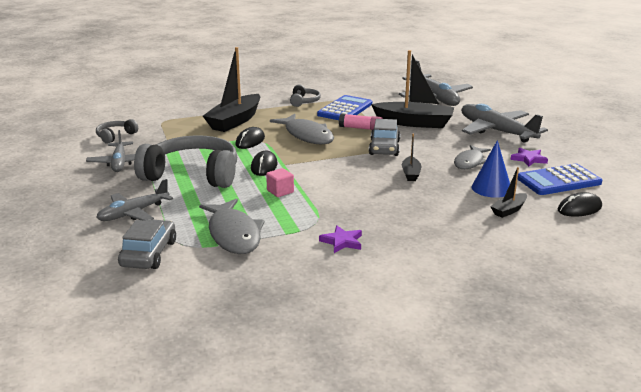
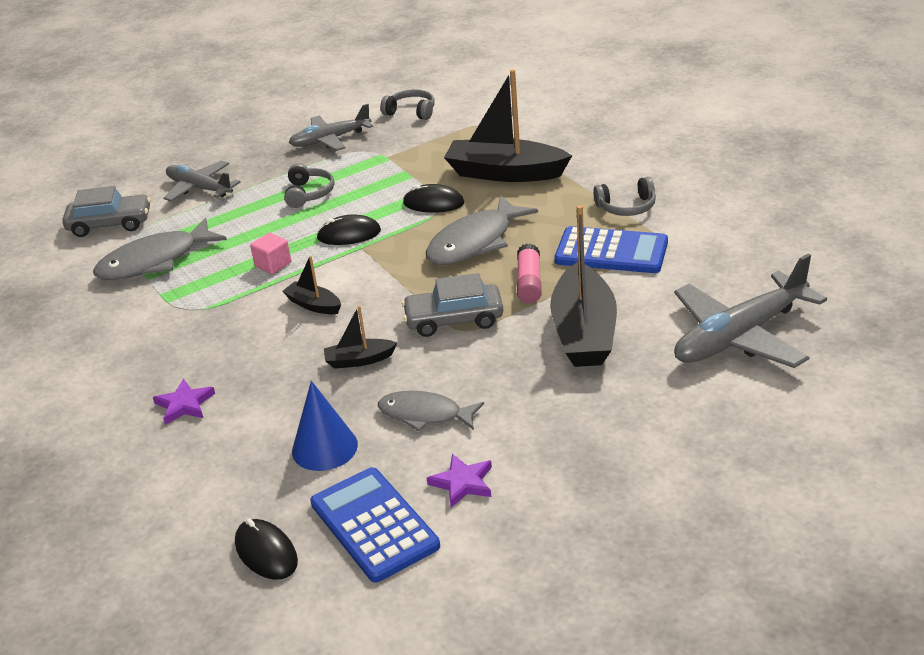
camera: 80 degrees right, 10 degrees up
(193, 175) = (308, 193): grey headphones -> grey headphones, size x0.46
(342, 242) = (141, 338): purple star -> purple star (184, 405)
(496, 131) = (588, 433): grey plane -> none
(509, 210) = (248, 472): black boat -> black boat (314, 305)

